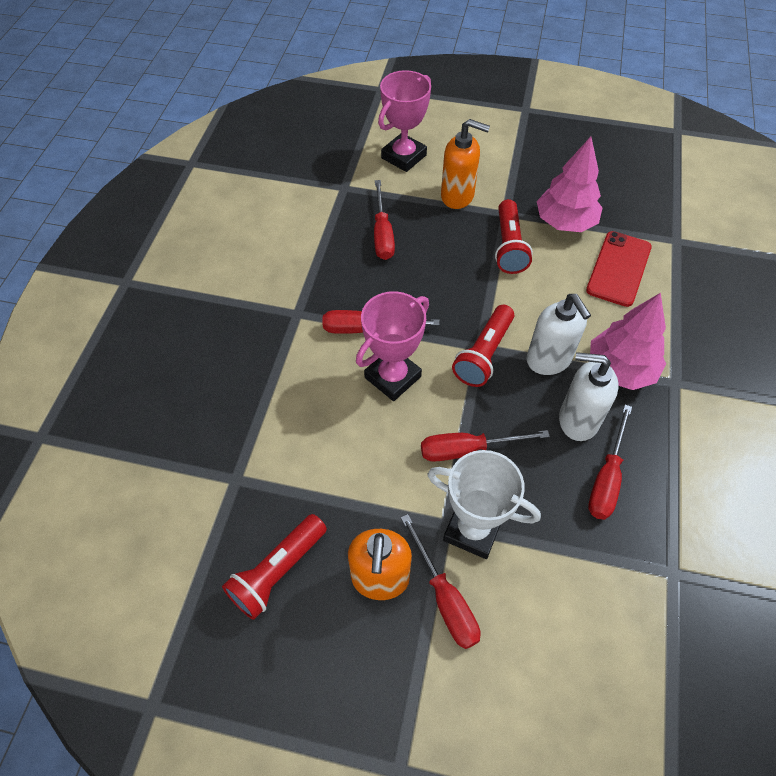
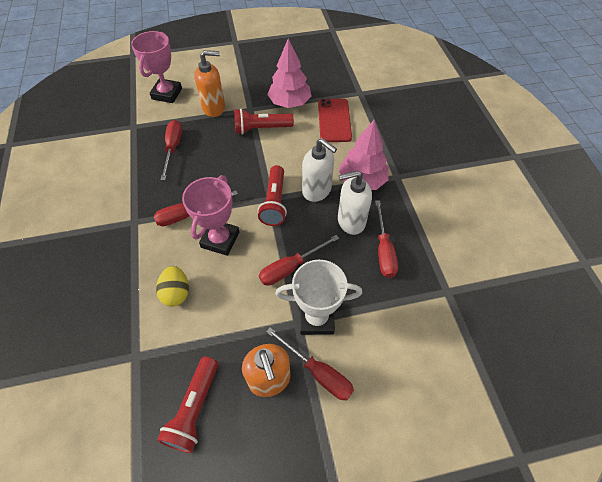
camera: 25 degrees left, 0 degrees up
(312, 423) = (176, 293): none -> yellow egg
(382, 234) = (173, 148): red screwdriver -> red screwdriver turned 150 degrees counterclockwise
(509, 246) = (261, 129): red flashlight -> red flashlight turned 105 degrees clockwise

